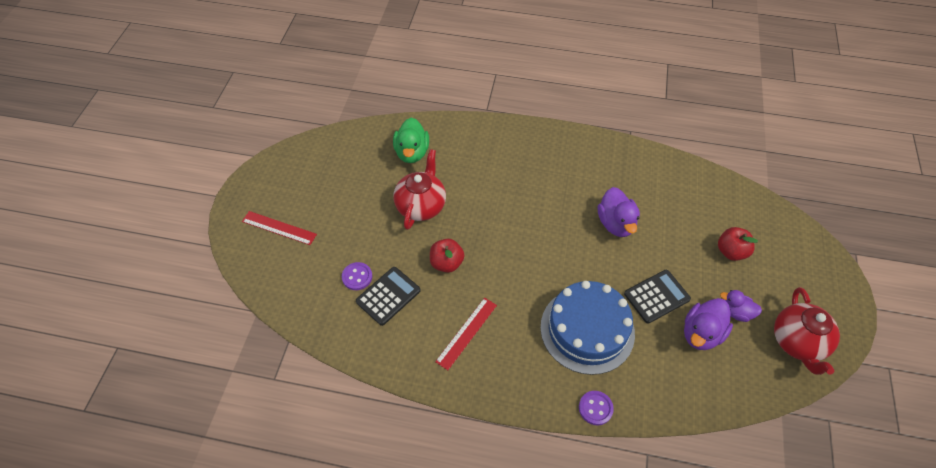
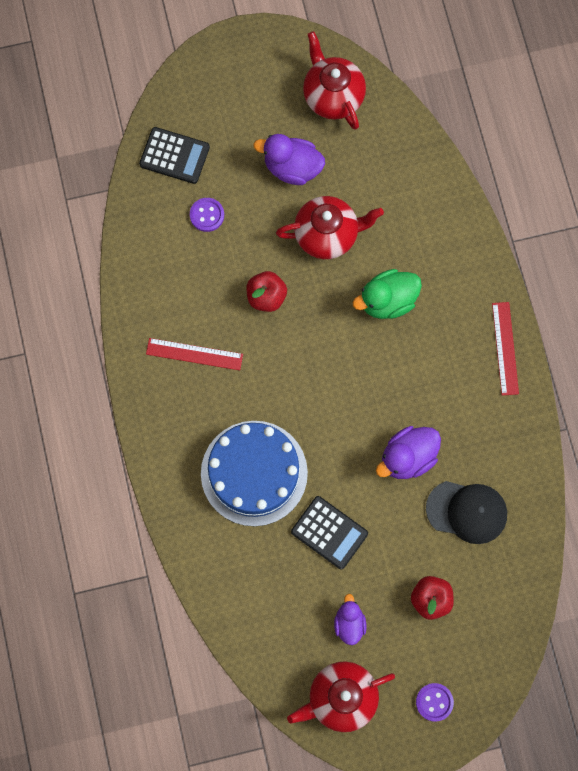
camera: 65 degrees right, 20 degrees up
(279, 228) = (227, 104): red ruler -> red ruler (505, 348)
(320, 162) = (332, 96): none -> red teapot
(388, 296) = (199, 257): black calculator -> black calculator (174, 156)
(412, 153) = (397, 187): green duck -> green duck (387, 301)
(595, 408) = (170, 511): purple button -> purple button (434, 702)
(670, 205) = (467, 511): none -> black cap
(701, 333) = (304, 593): purple duck -> purple duck (292, 168)

